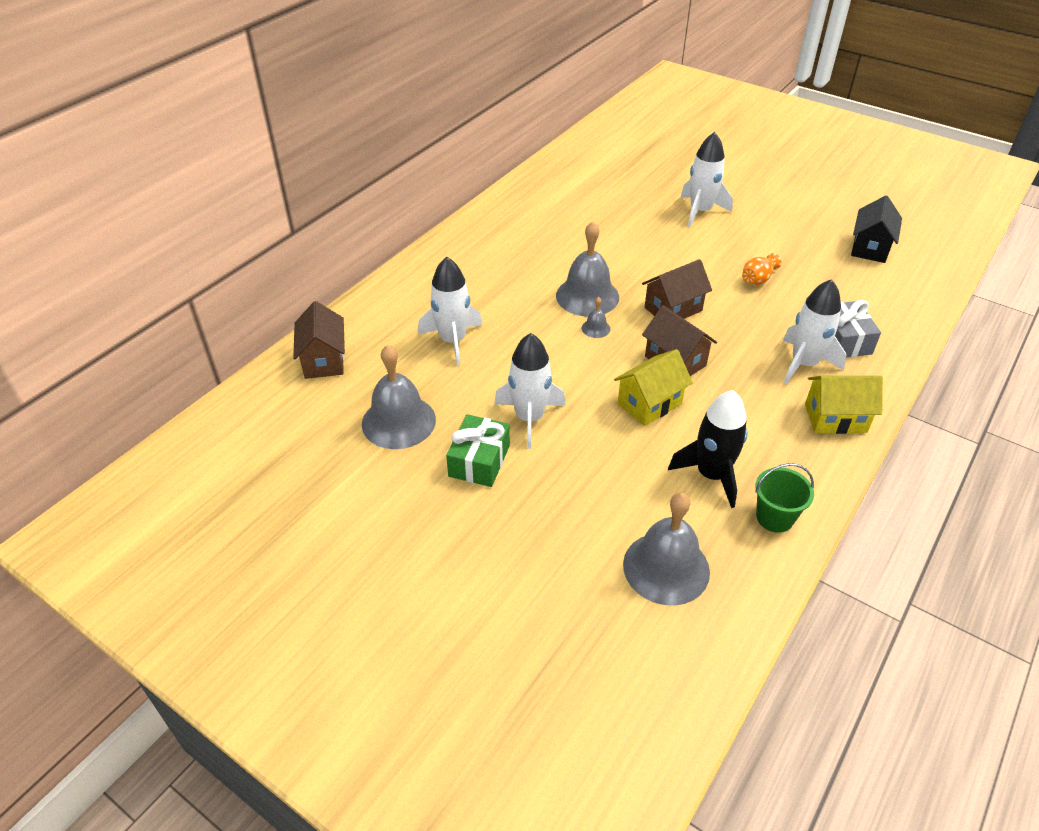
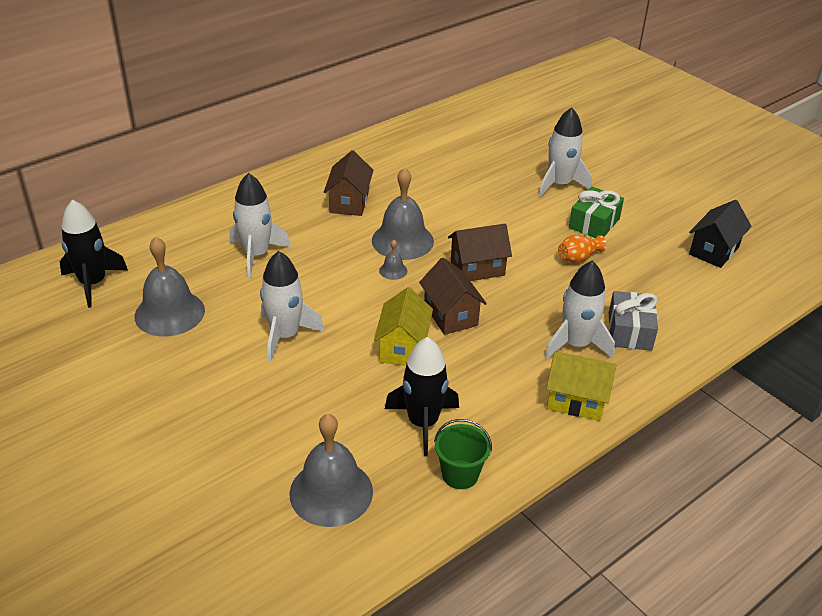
camera: 15 degrees right, 5 degrees down
(299, 408) = (93, 283): none -> black rocket
(324, 360) = (136, 248): brown house -> brown house (349, 202)
(479, 461) = (219, 362): green gift -> green gift (594, 223)
(649, 403) = (403, 347): yellow house -> yellow house turned 60 degrees counterclockwise

